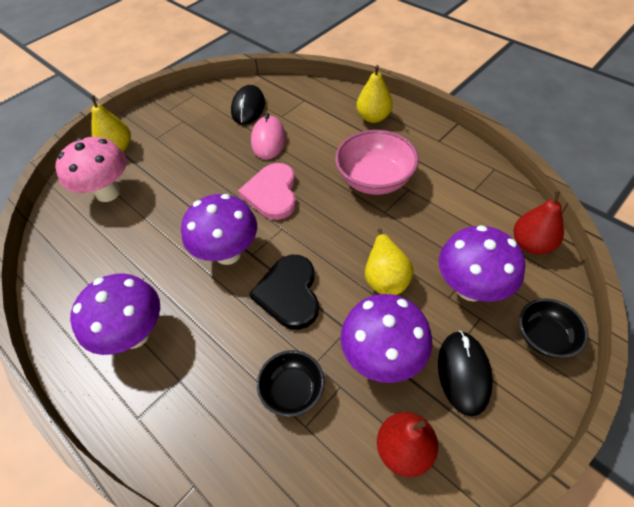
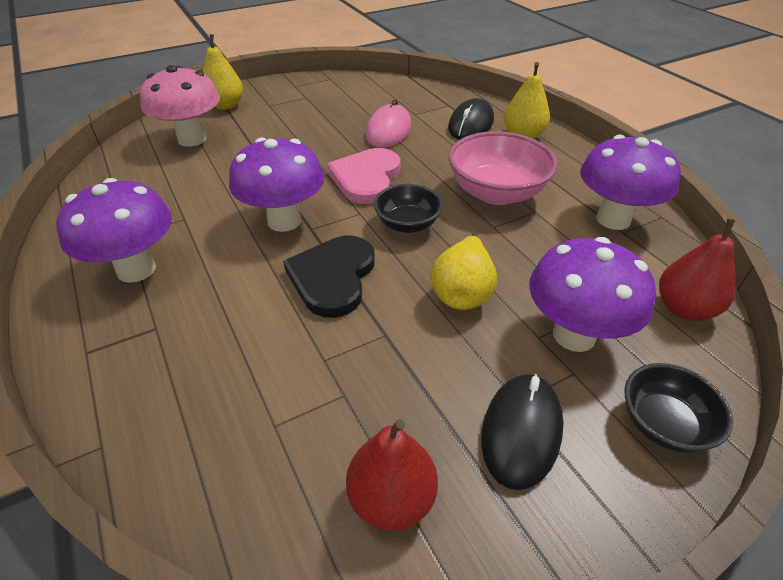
camera: 15 degrees right, 10 degrees down
(248, 107) = (382, 100): black mouse -> black mouse (471, 124)
(292, 390) = (280, 380): black bowl -> black bowl (407, 224)
(382, 357) = (415, 378): purple mushroom -> purple mushroom (613, 219)

